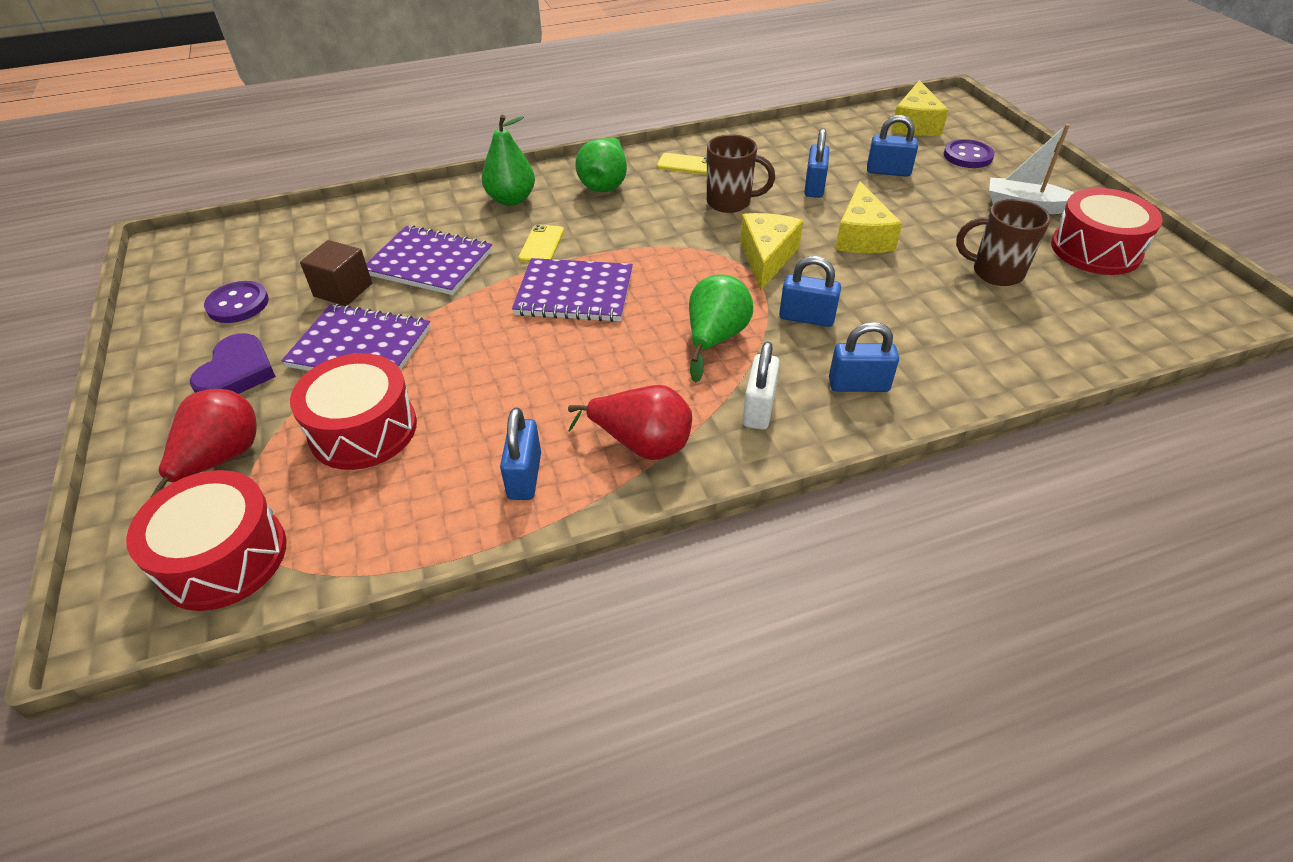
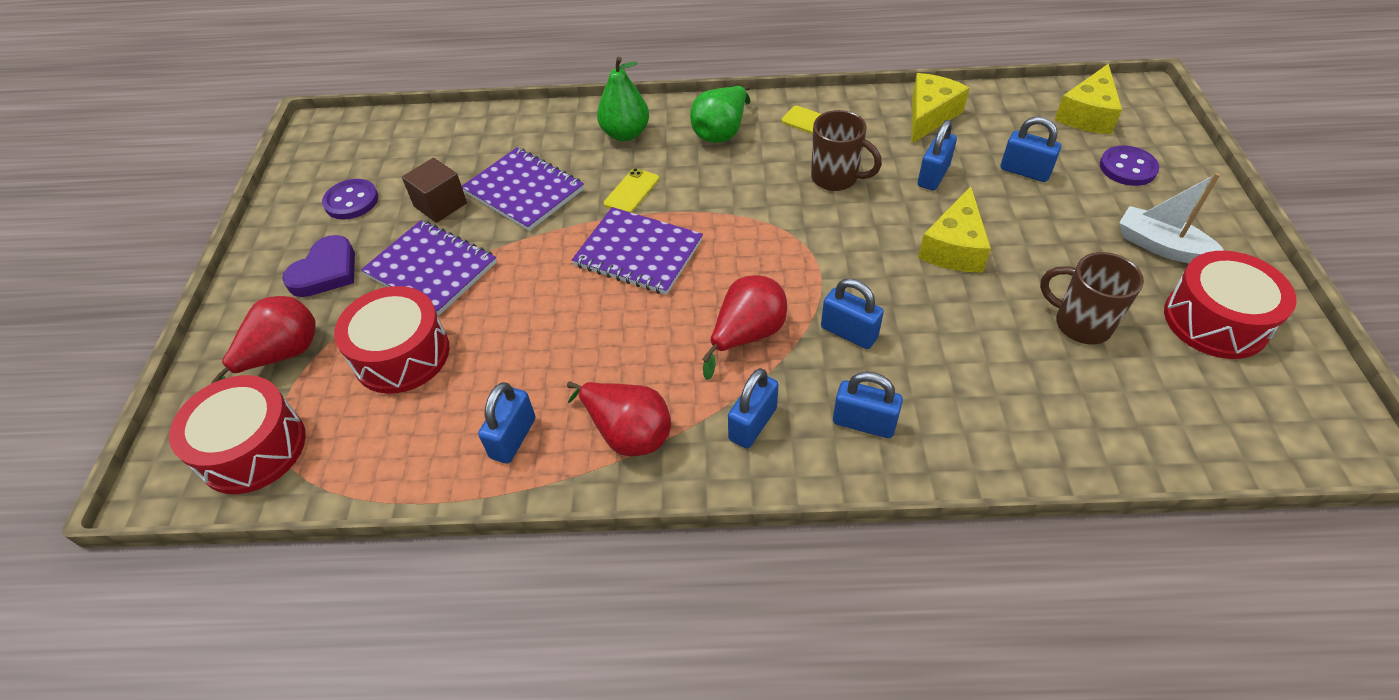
camera: 20 degrees right, 5 degrees up
(715, 339) = (747, 336): green pear -> red pear
(758, 409) = (752, 424): white padlock -> blue padlock
(766, 257) = (842, 252): yellow cheese -> yellow cheese (929, 116)

